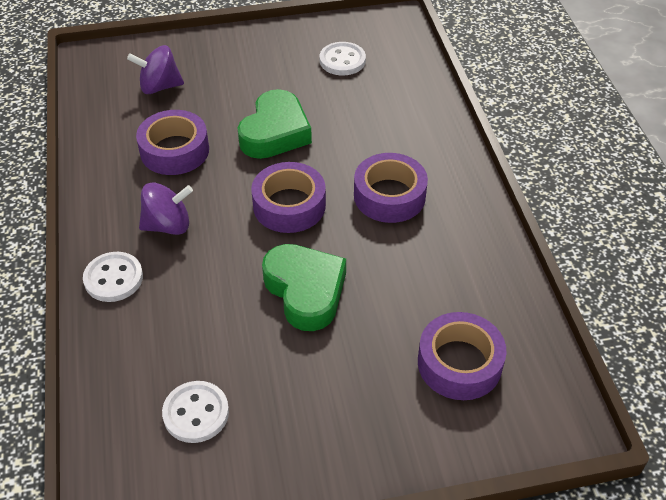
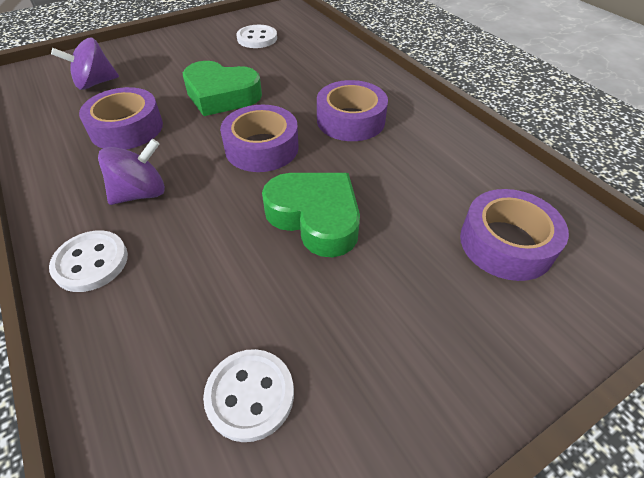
camera: 20 degrees left, 0 degrees up
(275, 132) = (221, 95): green heart -> green heart turned 105 degrees clockwise

